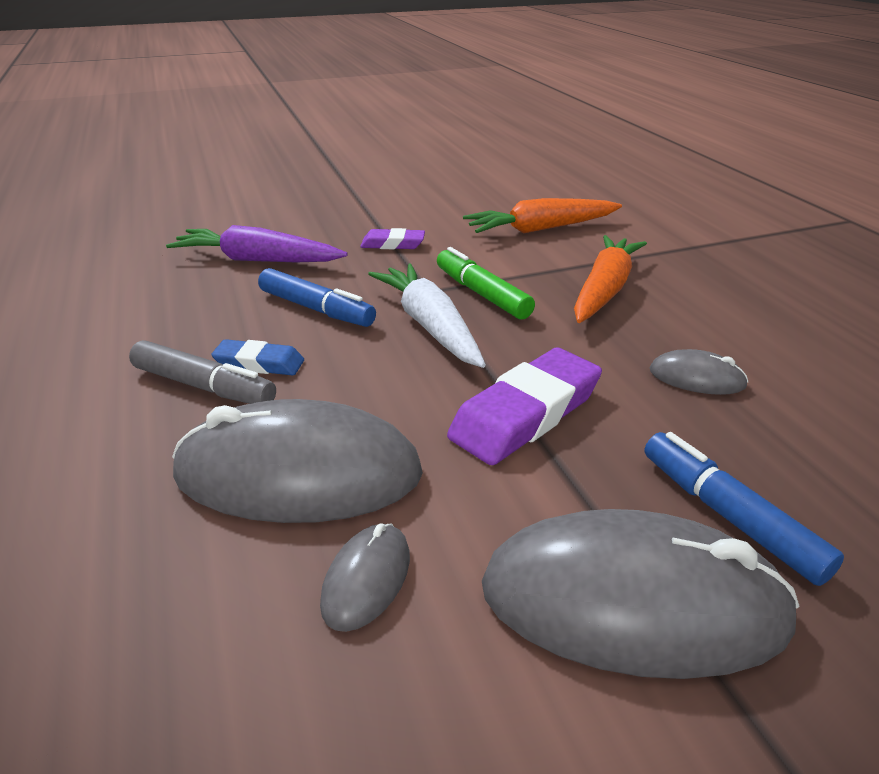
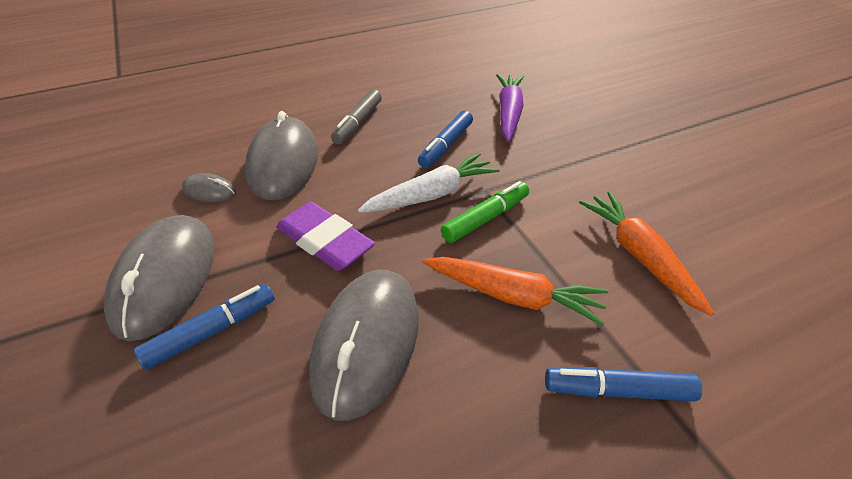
camera: 85 degrees right, 10 degrees up
(259, 363) = (380, 135): blue eraser -> none
(393, 244) = (560, 167): purple eraser -> none
(696, 378) = (367, 342): grey mouse -> grey mouse, size x2.22
(698, 259) = (617, 390): none -> blue marker

